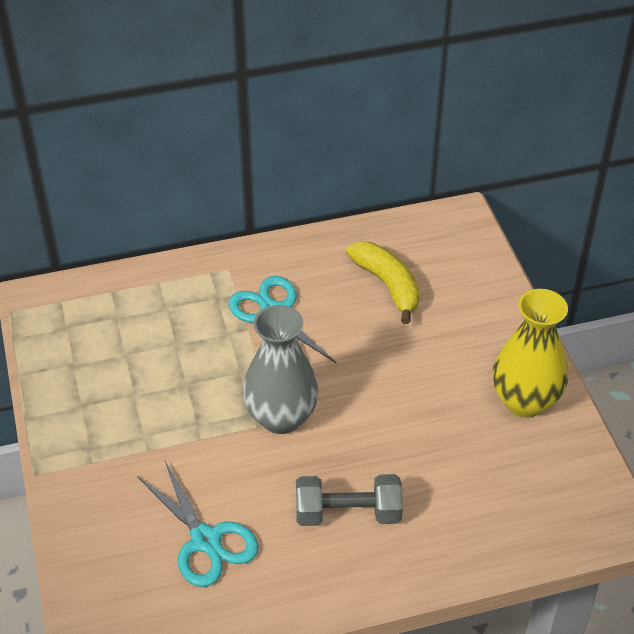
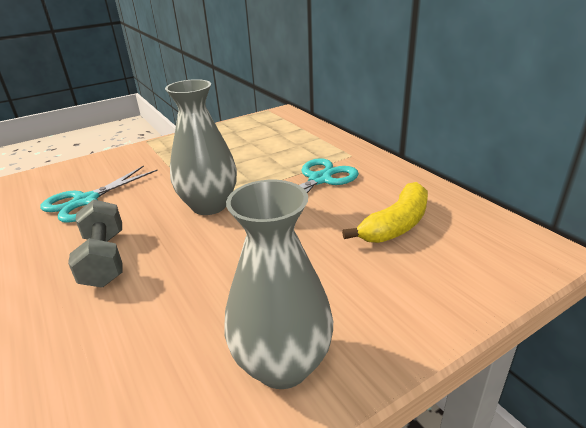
camera: 75 degrees right, 15 degrees down
(524, 401) = (282, 364): yellow vase -> grey vase

